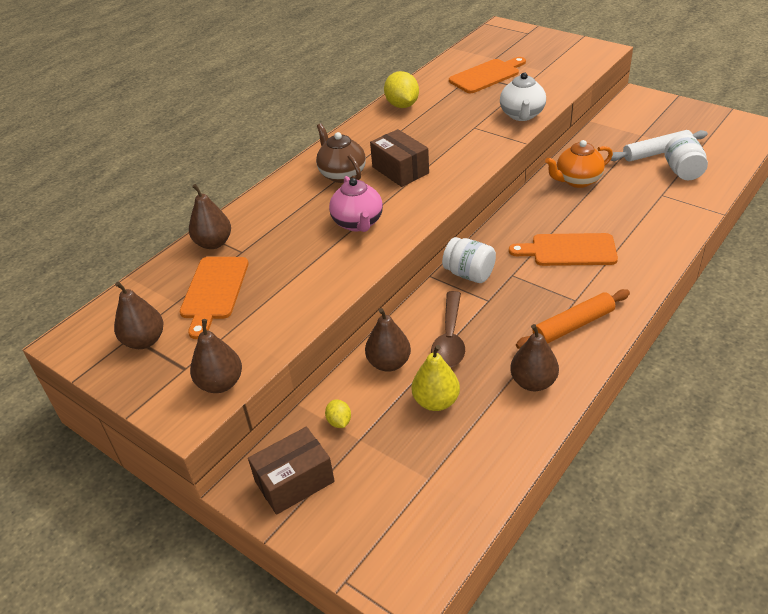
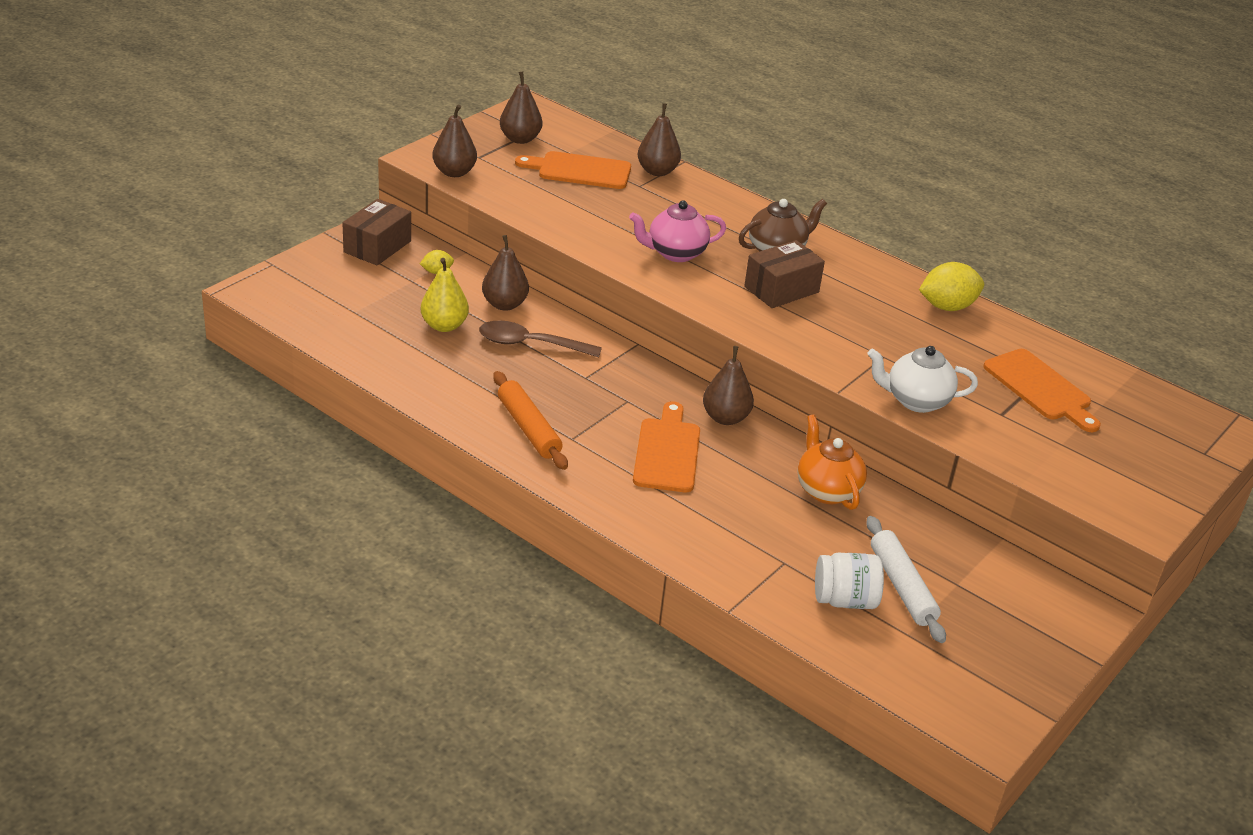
camera: 85 degrees right, 5 degrees down
(294, 481) = (377, 246): brown box -> brown box turned 60 degrees clockwise
(469, 274) = (635, 370): white jar -> none
(533, 382) = (451, 386): brown pear -> brown pear (725, 418)

